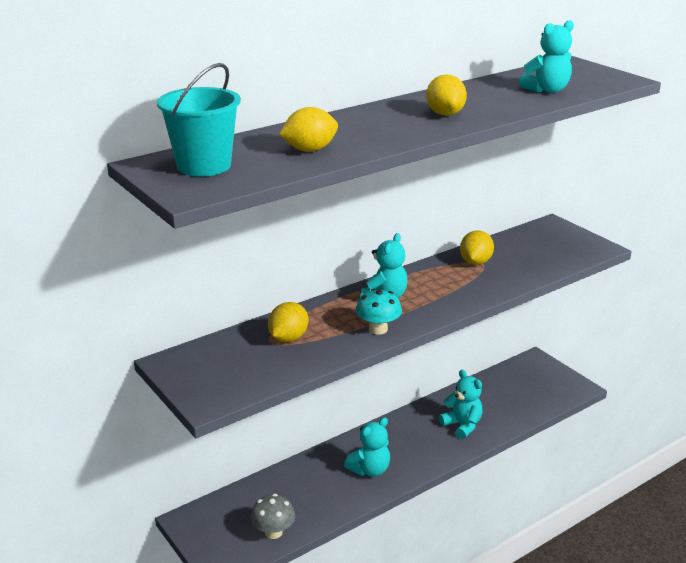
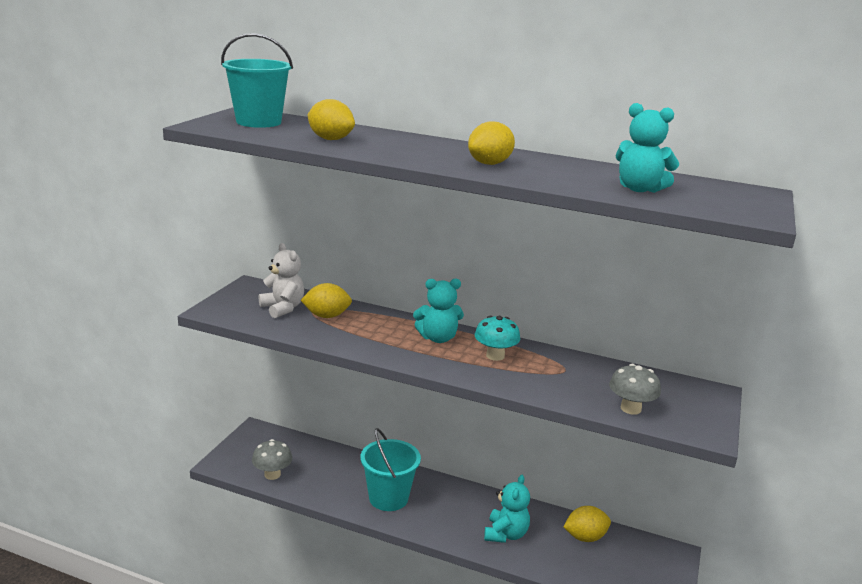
camera: 55 degrees right, 5 degrees down
(246, 357) = (283, 308): none -> white teddy bear
(370, 470) = (388, 498): turquoise teddy bear -> turquoise bucket
(378, 329) = (381, 348): turquoise mushroom -> turquoise mushroom (495, 356)
(475, 262) = (562, 366): yellow lemon -> yellow lemon (585, 537)
(553, 260) = (630, 408): none -> grey mushroom

